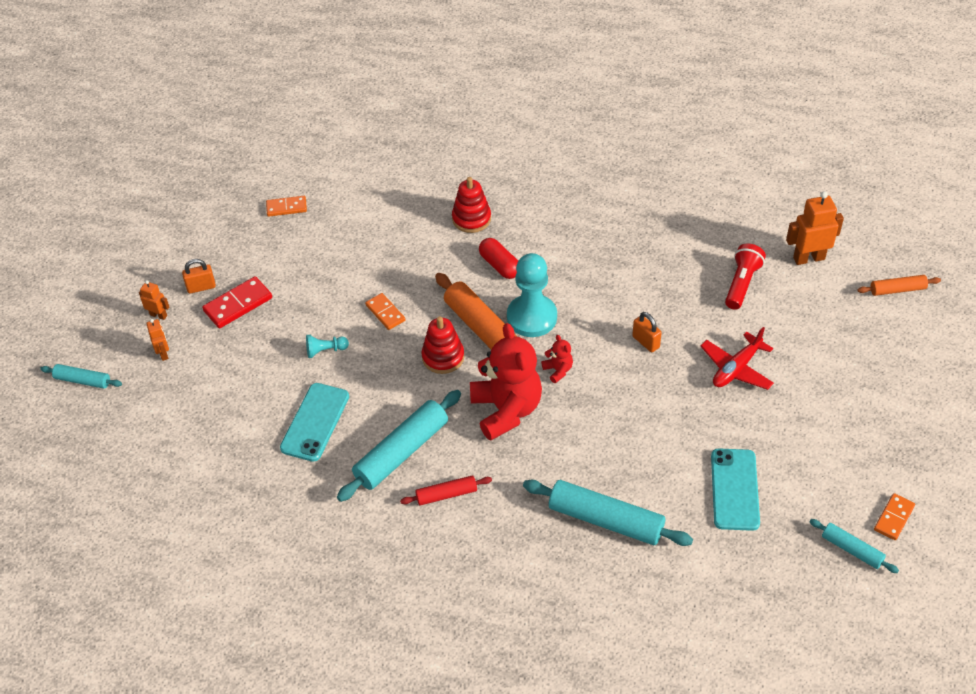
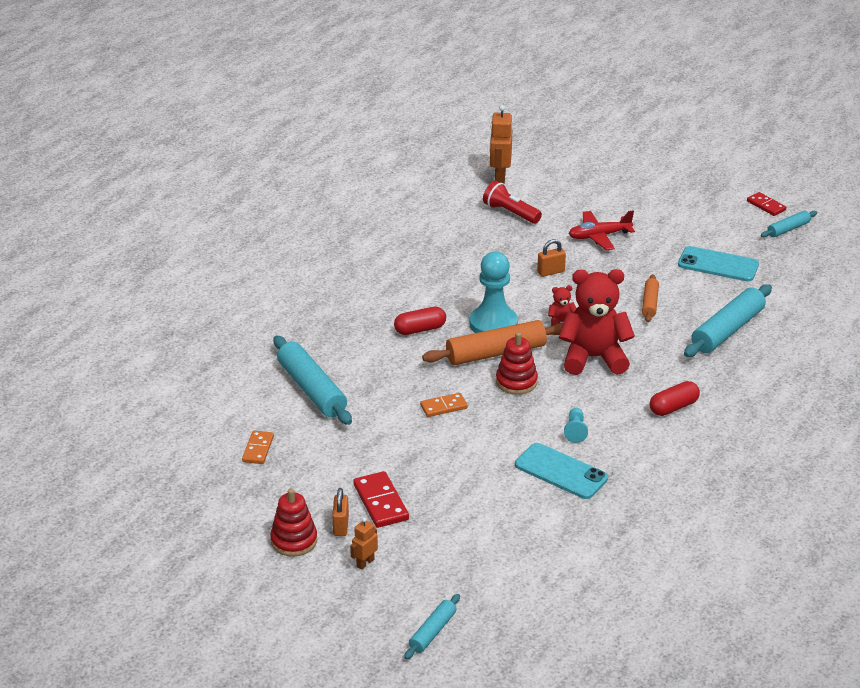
camera: 75 degrees left, 15 degrees down
(163, 353) = (423, 565): orange robot -> none
(325, 350) = (473, 452): turquoise pawn -> turquoise pawn (575, 431)
(401, 452) = (617, 425): turquoise rolling pin -> turquoise rolling pin (311, 389)
(446, 494) = (673, 407): red rolling pin -> red capsule
(471, 219) = (349, 334): red stacking toy -> red stacking toy (294, 541)
(736, 368) = (599, 236): red plane -> red plane turned 105 degrees clockwise
(893, 518) = (766, 206): orange domino -> red domino
(897, 290) = (553, 149): orange rolling pin -> orange rolling pin (650, 303)

